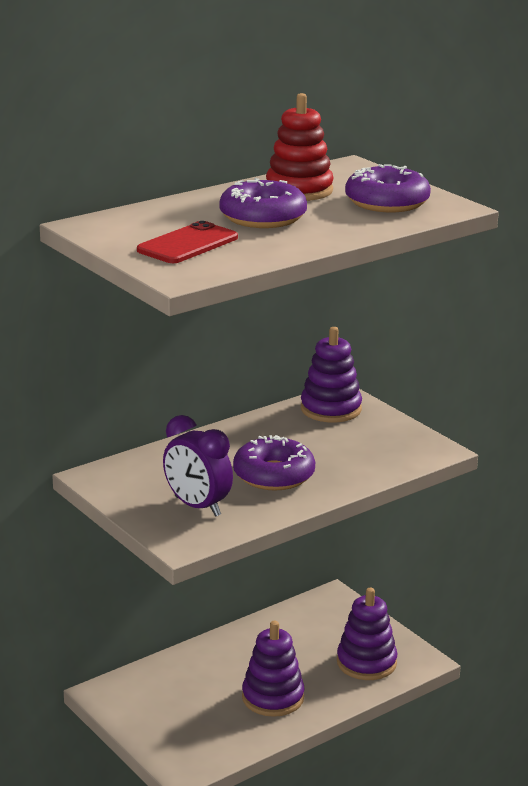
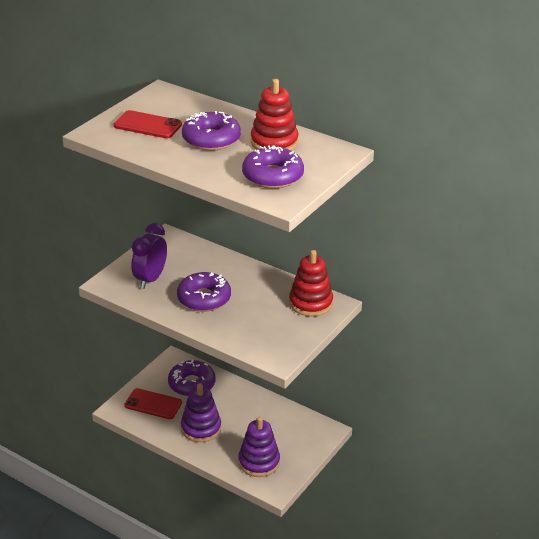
camera: 70 degrees right, 10 degrees up
(171, 687) = (191, 384): none -> purple donut
(194, 732) = (153, 404): none -> red phone
(331, 409) = (310, 303): purple stacking toy -> red stacking toy

